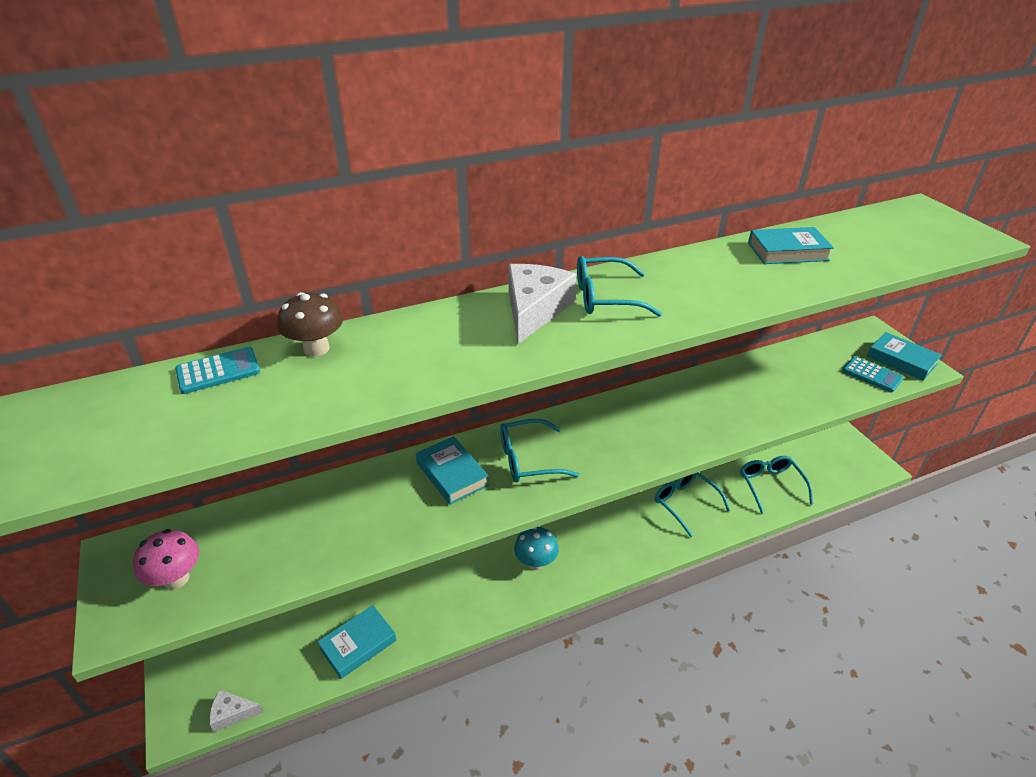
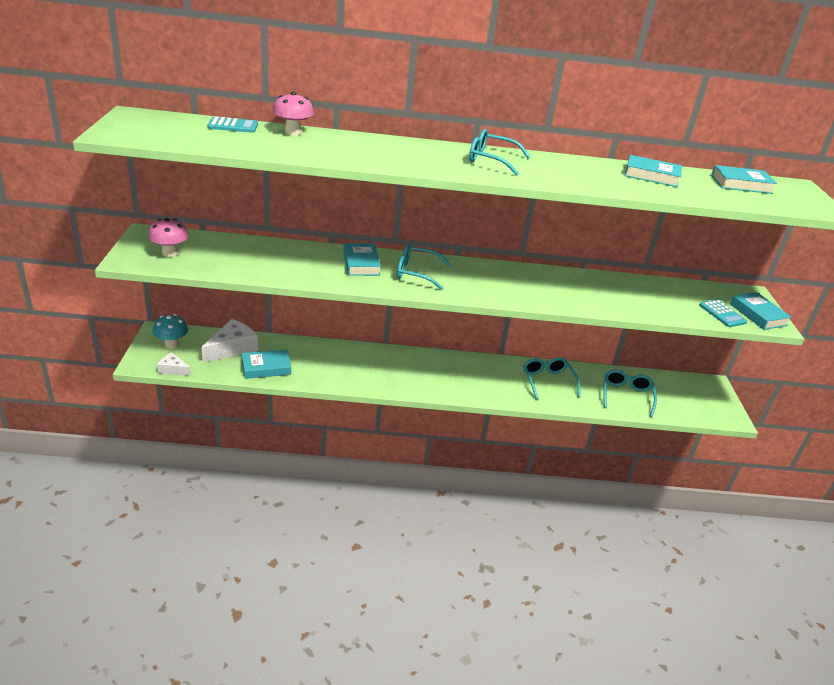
camera: 20 degrees right, 5 degrees down
(316, 348) = (293, 132): brown mushroom -> pink mushroom
(535, 310) = (439, 152): white cheese -> white cheese (232, 348)
(536, 562) = (411, 372): turquoise mushroom -> turquoise mushroom (171, 344)
(876, 228) = (741, 184): none -> turquoise book

